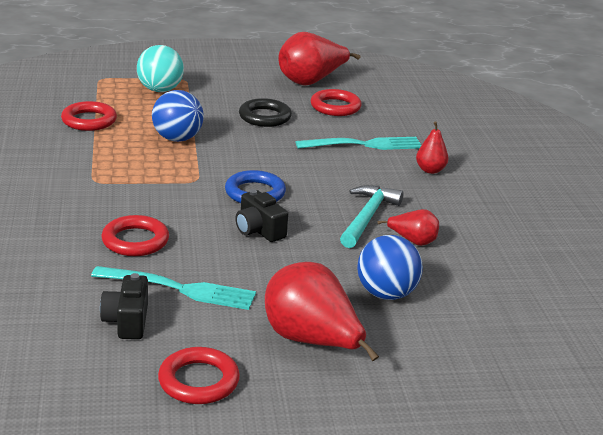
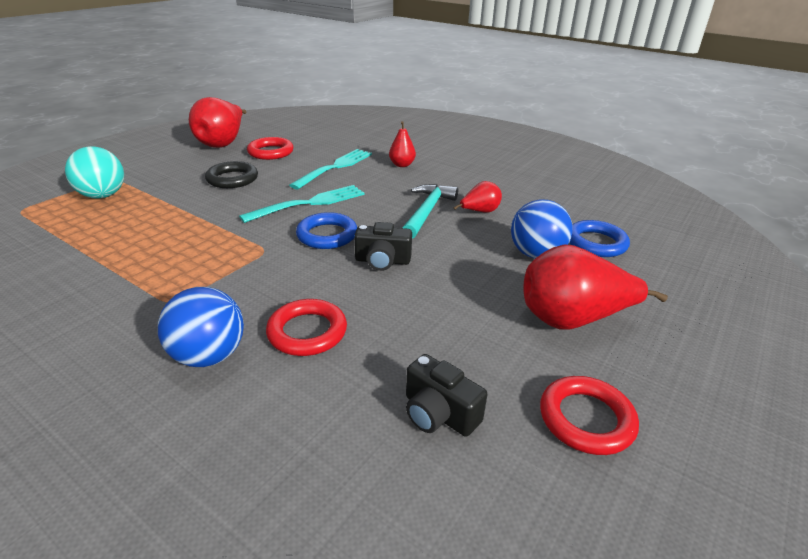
camera: 45 degrees left, 5 degrees up
(89, 120) = (69, 251): red ring -> none
(177, 139) = (188, 226): blue ball -> blue ball (209, 356)
(180, 289) = (420, 348): turquoise fork -> turquoise fork (309, 203)
(367, 217) = (427, 211): turquoise hammer -> turquoise hammer turned 45 degrees clockwise
(462, 318) = (596, 243): none -> blue ring

